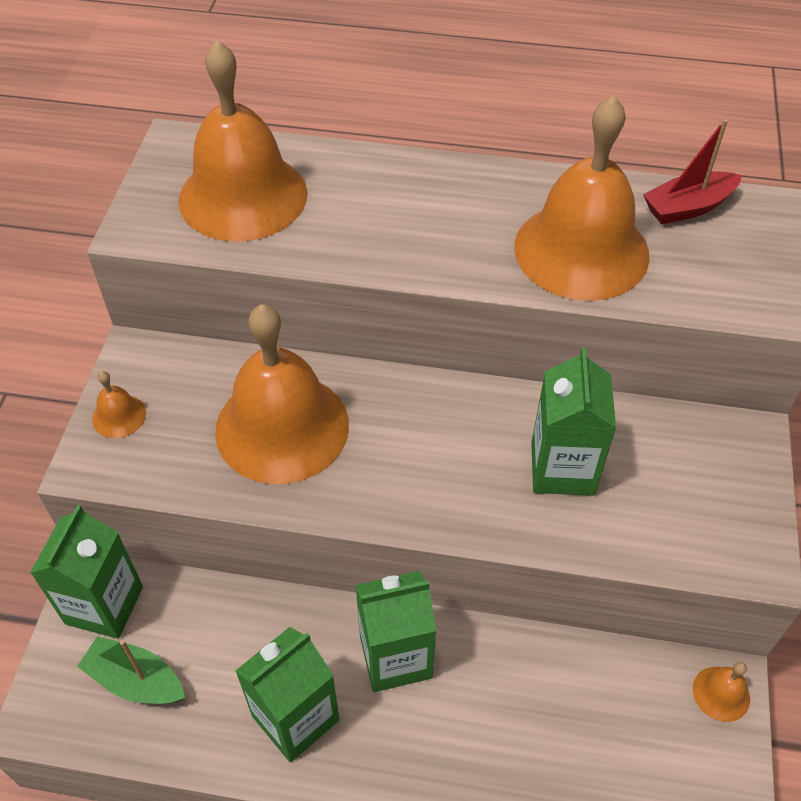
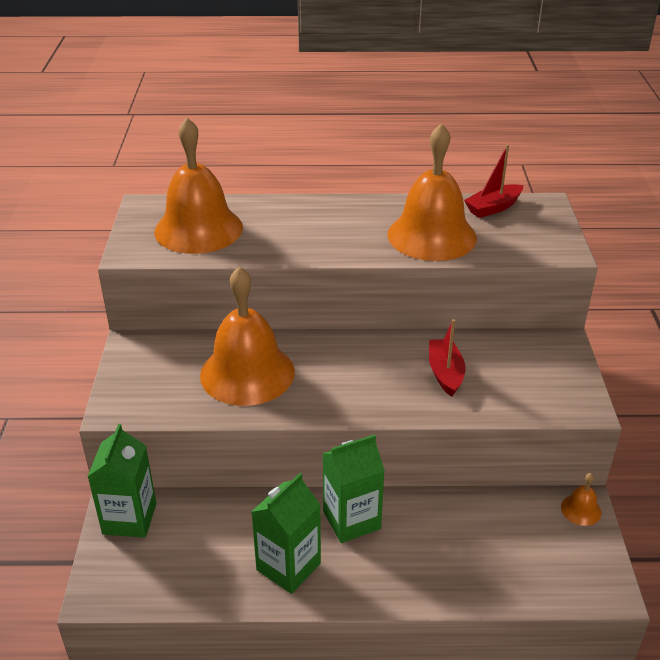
camera: 10 degrees left, 15 degrees down
(119, 416) = (128, 380): orange bell -> none
(135, 680) = (164, 561): green boat -> none
(562, 468) = (445, 373): green carton -> red boat

